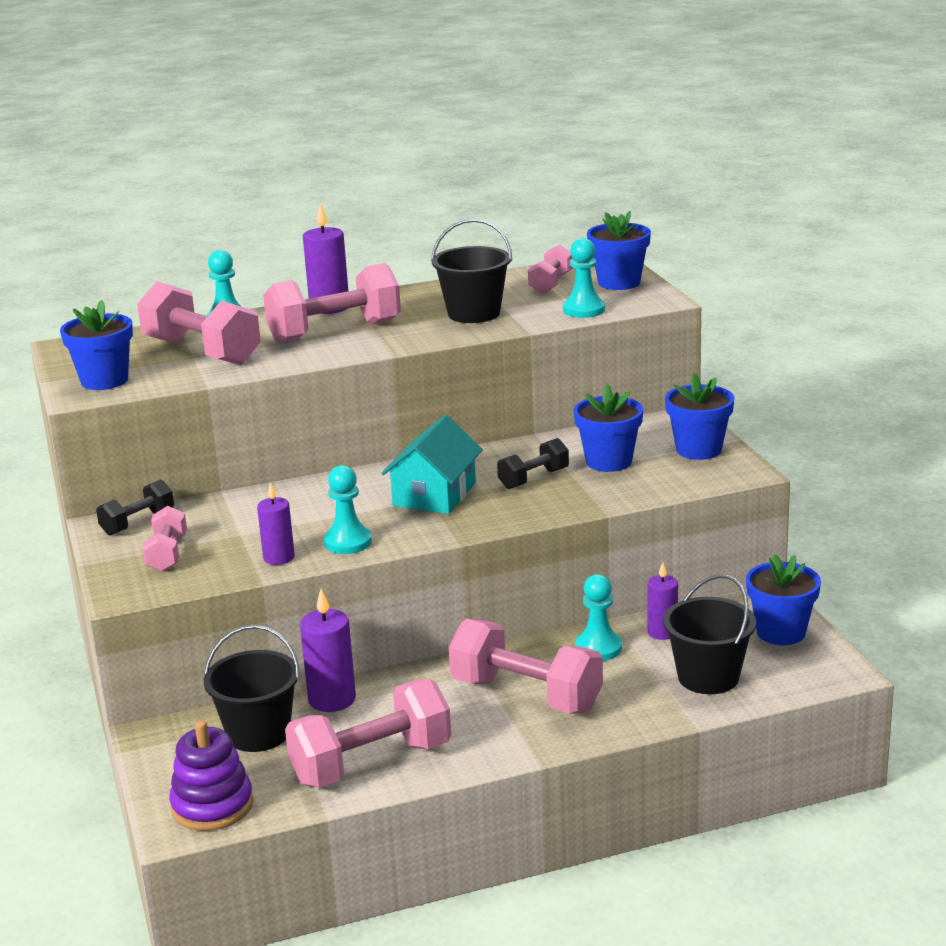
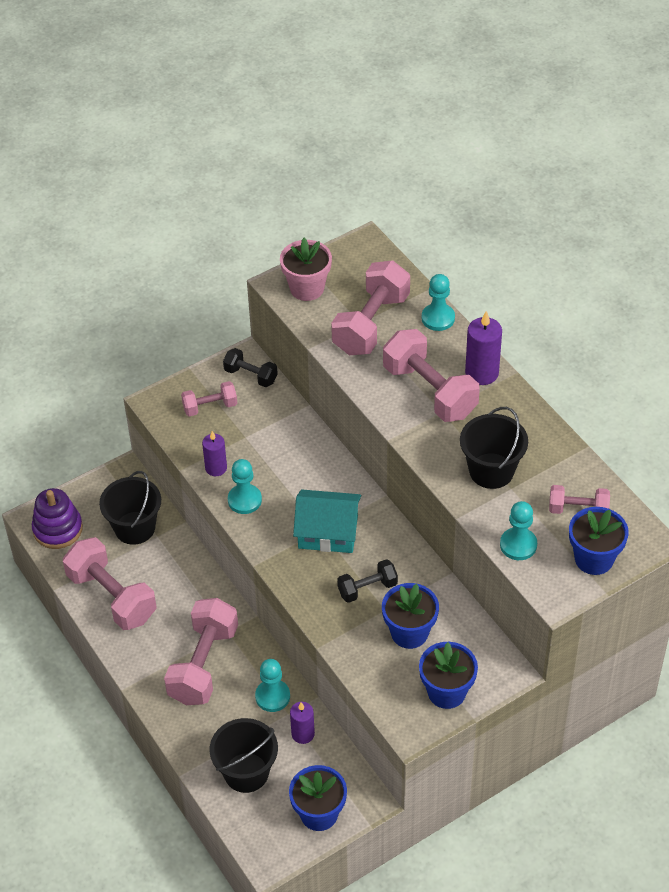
camera: 75 degrees right, 25 degrees up
(104, 380) = (307, 288): blue flower pot -> pink flower pot
(332, 699) = (179, 555): purple candle -> none
(534, 479) = (367, 588): black dumbbell -> black dumbbell turned 60 degrees counterclockwise

